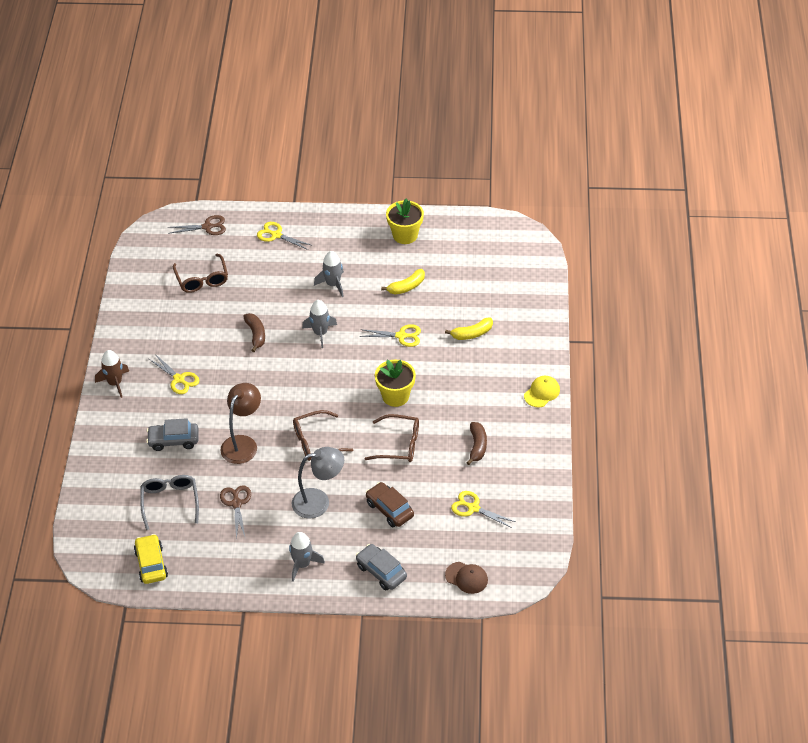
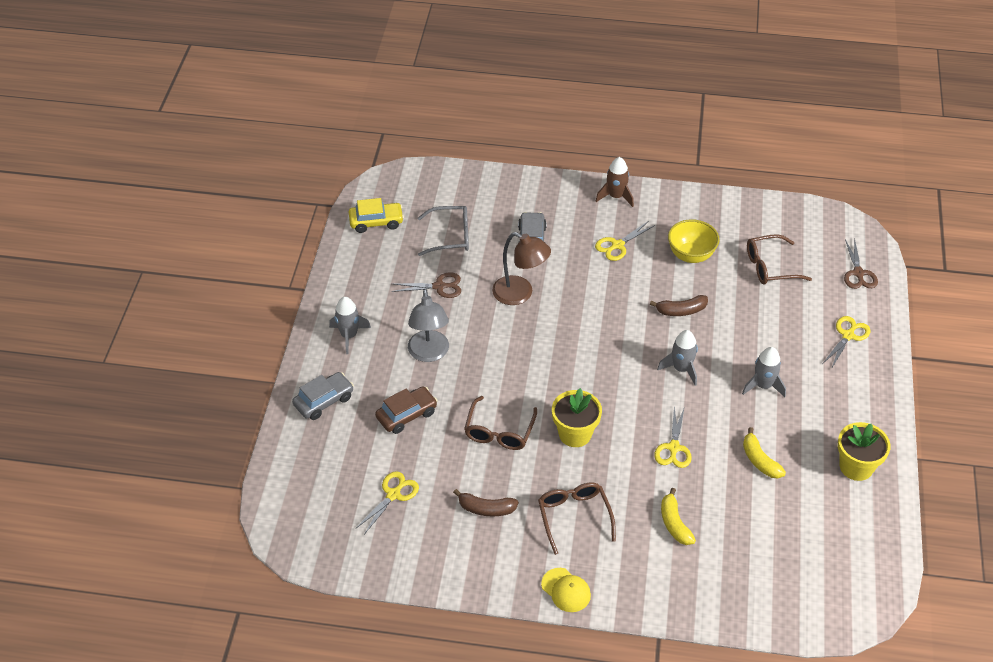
camera: 95 degrees right, 0 degrees up
(190, 330) = (690, 255): none -> yellow bowl
(316, 442) = (514, 356): brown glasses -> brown glasses (574, 516)
(466, 578) = (297, 477): brown cap -> none

